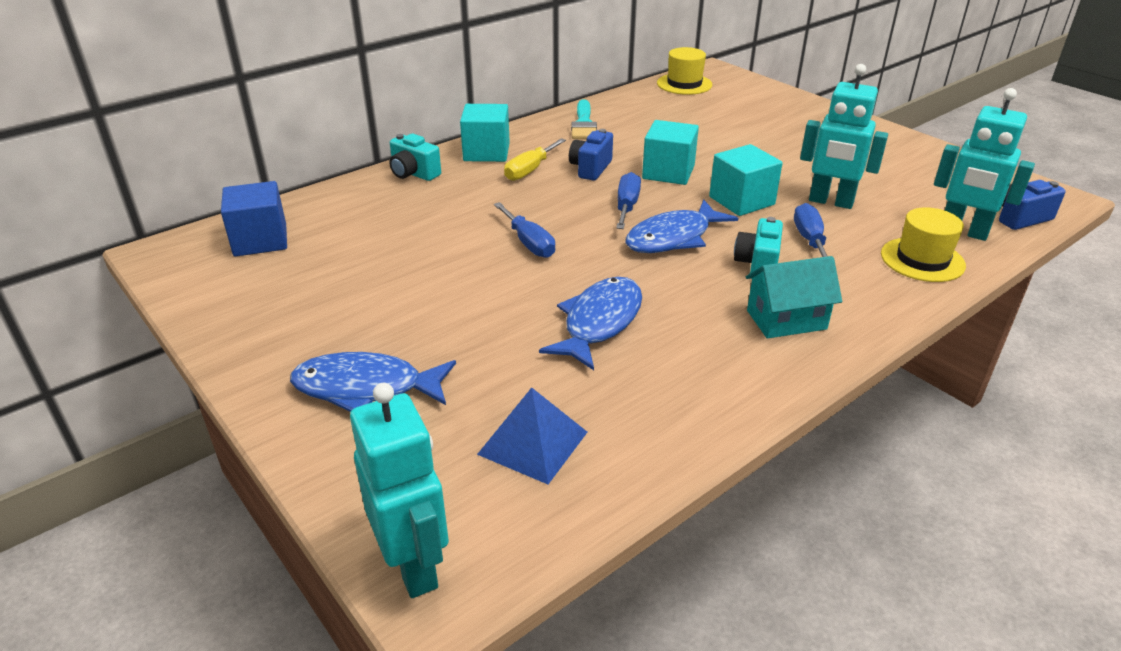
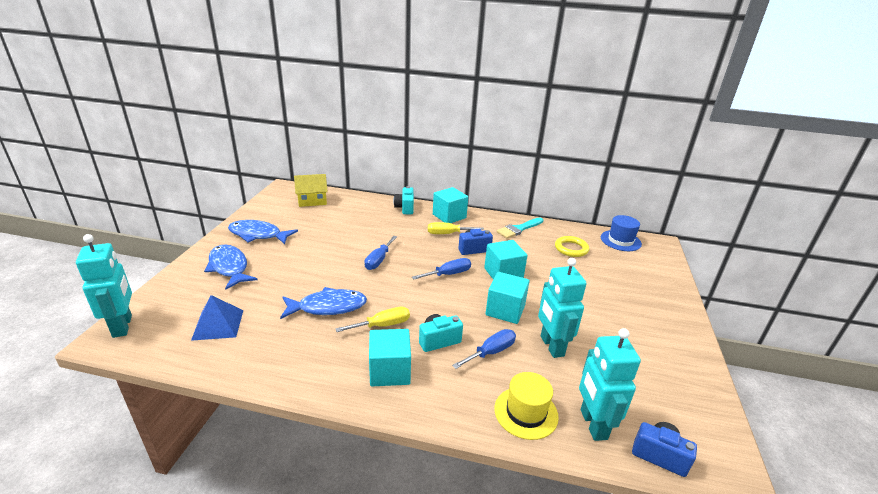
camera: 50 degrees right, 5 degrees down
(260, 240) = (312, 201): blue cube -> yellow house
(414, 566) = (123, 326): turquoise robot -> turquoise robot turned 45 degrees counterclockwise
(666, 114) = (571, 249): none -> yellow ring
(673, 238) = (434, 301): blue fish -> blue fish (258, 235)
(684, 84) = (620, 240): yellow hat -> blue hat
(687, 293) = (382, 325): none -> yellow screwdriver
(786, 320) = (390, 371): turquoise house -> turquoise cube

